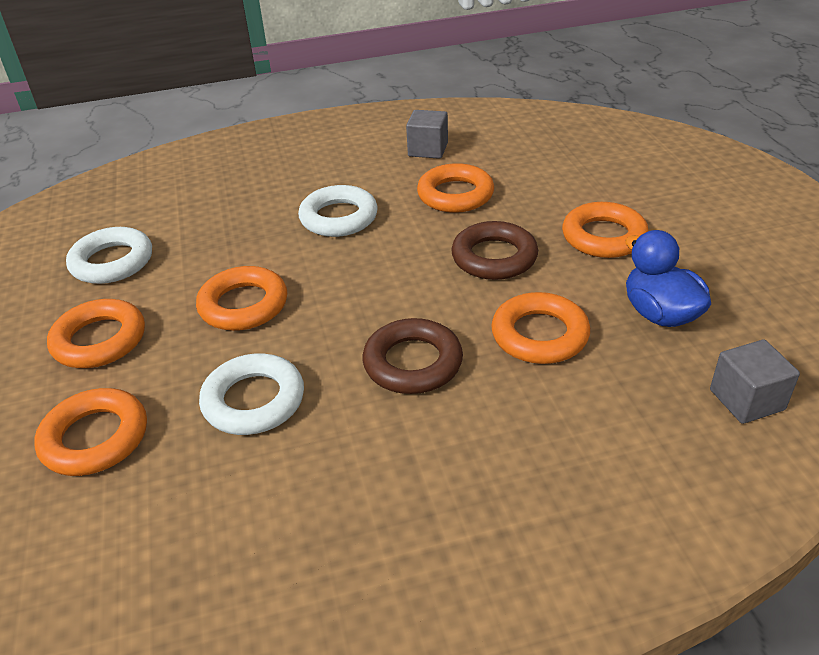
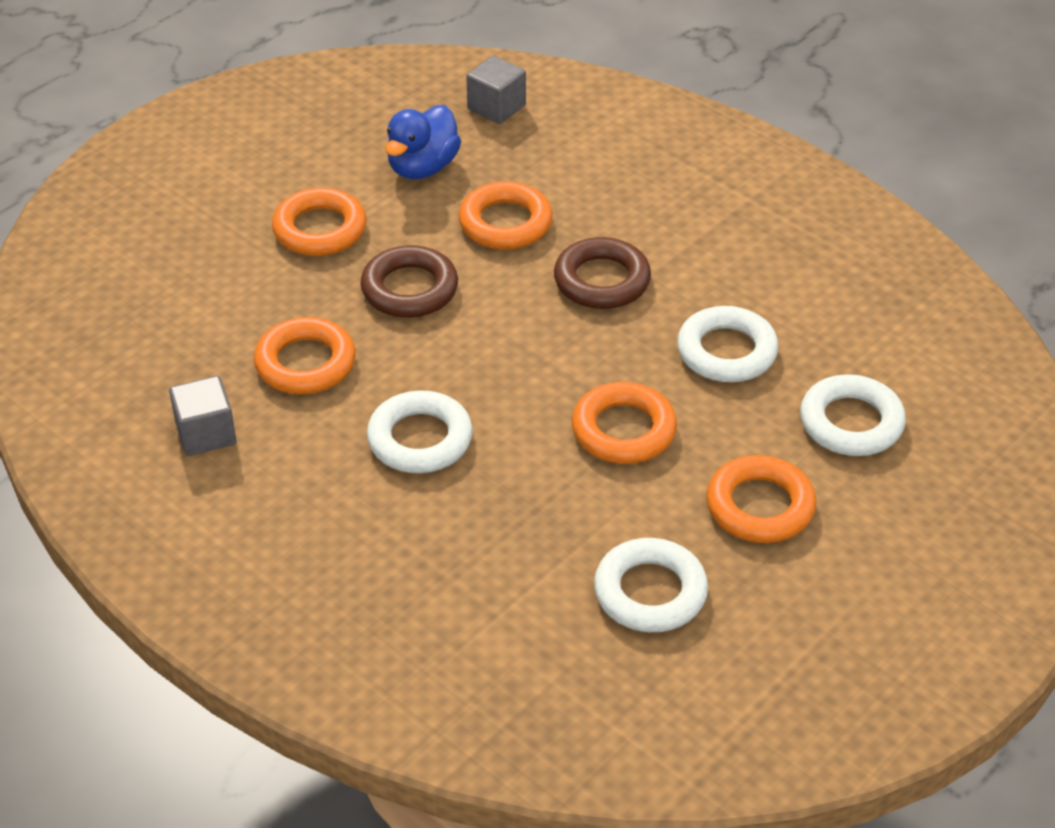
camera: 125 degrees left, 5 degrees up
(95, 438) = (851, 423): orange ring -> white ring

